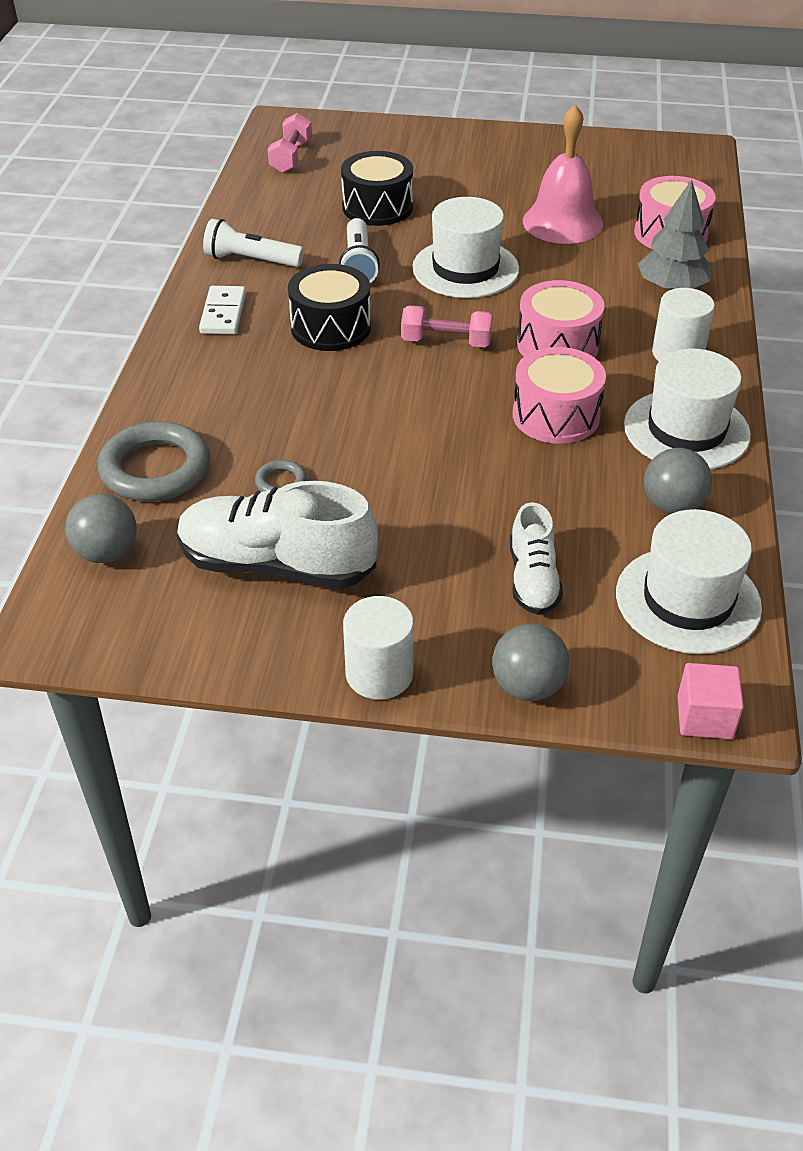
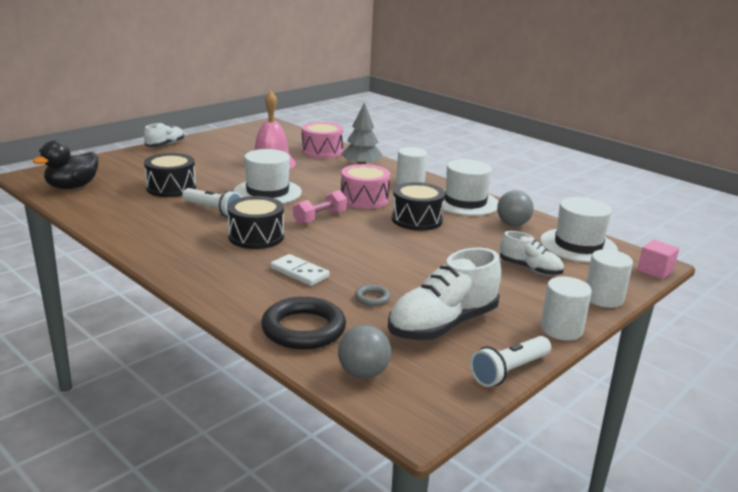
camera: 55 degrees left, 20 degrees down
(155, 469) = (303, 329): grey ring -> black ring
(223, 313) = (186, 257): white domino -> white domino (299, 272)
(251, 260) = (149, 232): white flashlight -> white flashlight (509, 371)
(291, 157) = (72, 187): pink dumbbell -> black duck
(493, 132) = (165, 145): none -> white shoe
(527, 686) = (603, 298): grey ball -> white cylinder
(556, 415) = (417, 219): pink drum -> black drum

